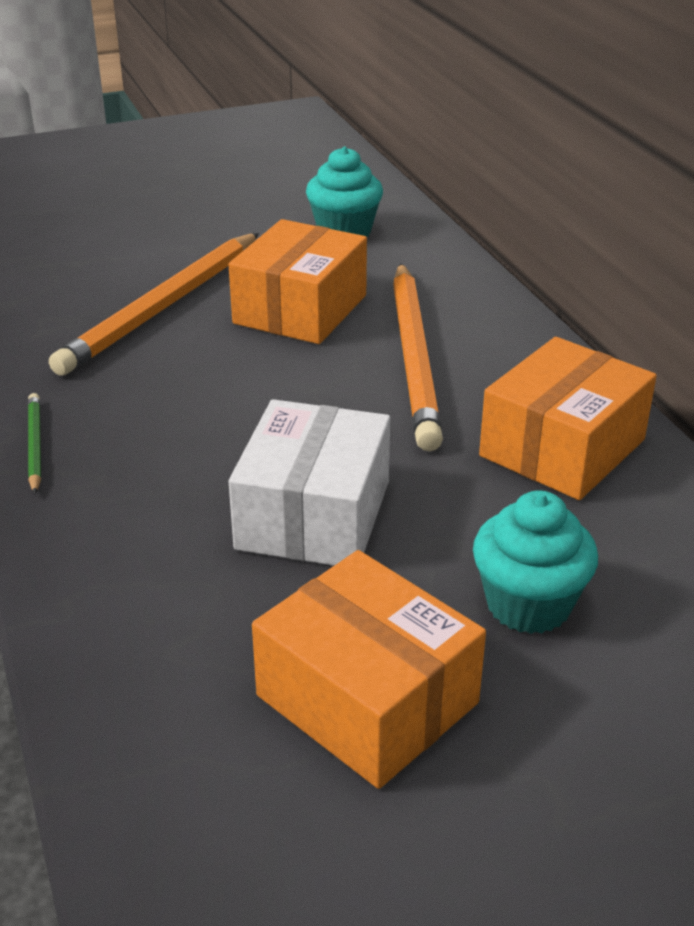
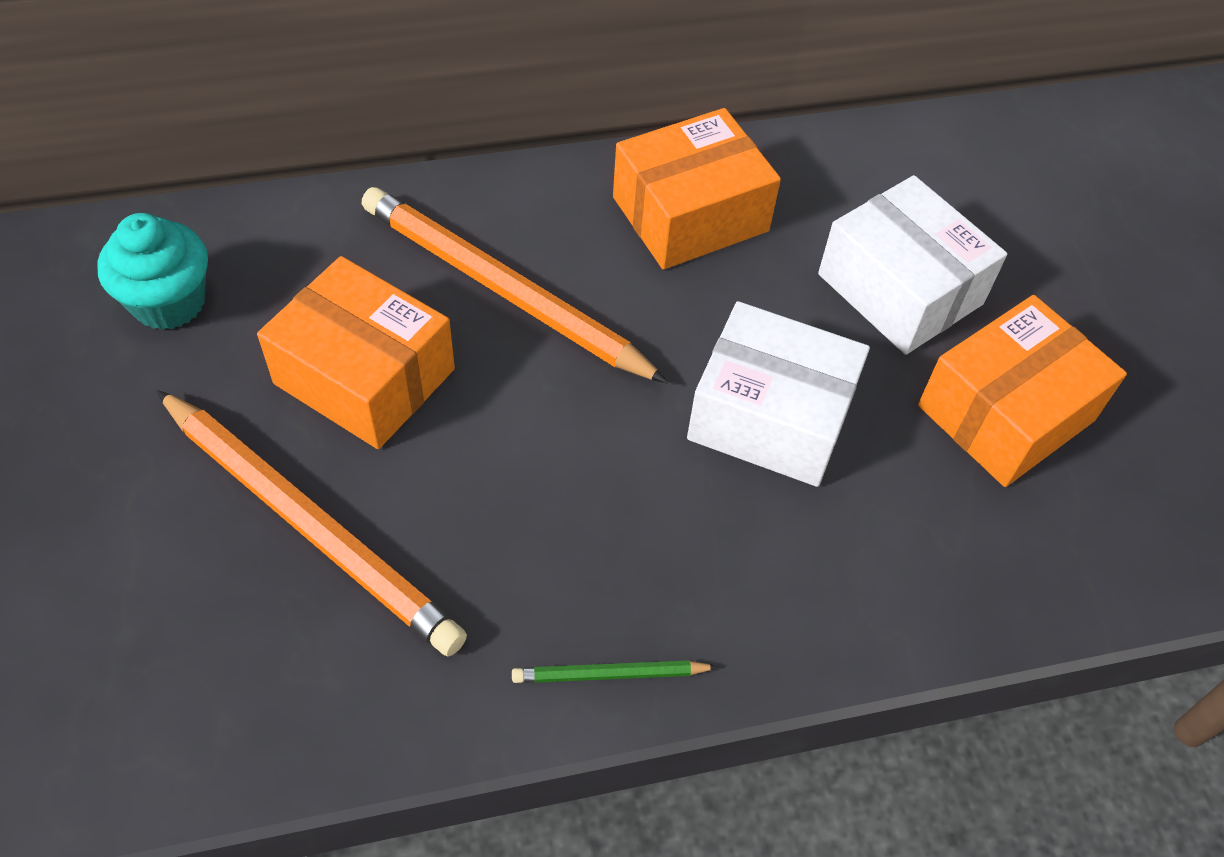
camera: 85 degrees left, 20 degrees up
(413, 357) = (504, 290): orange pencil -> orange pencil turned 150 degrees counterclockwise
(528, 604) = (900, 289): turquoise cupcake -> white box
(562, 448) = (690, 214): orange box -> orange box turned 75 degrees counterclockwise

